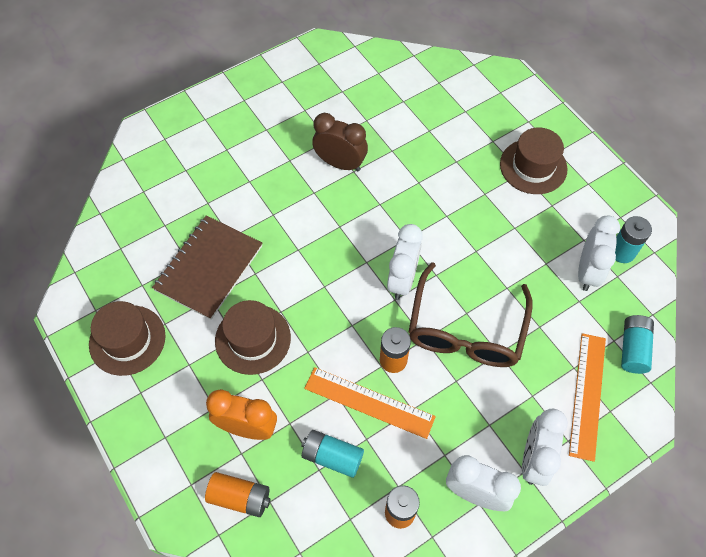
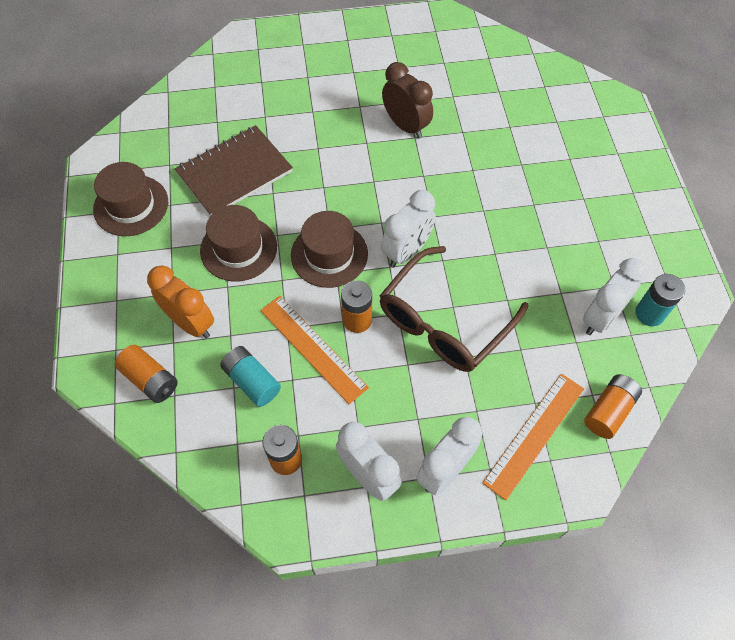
camera: 25 degrees right, 0 degrees up
(533, 166) = (599, 197): brown hat -> brown hat (329, 254)
(633, 348) = (609, 411): turquoise battery -> orange battery

